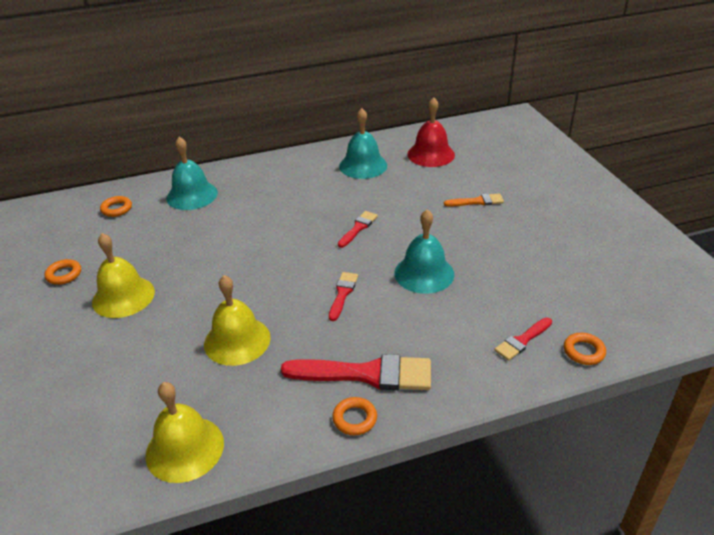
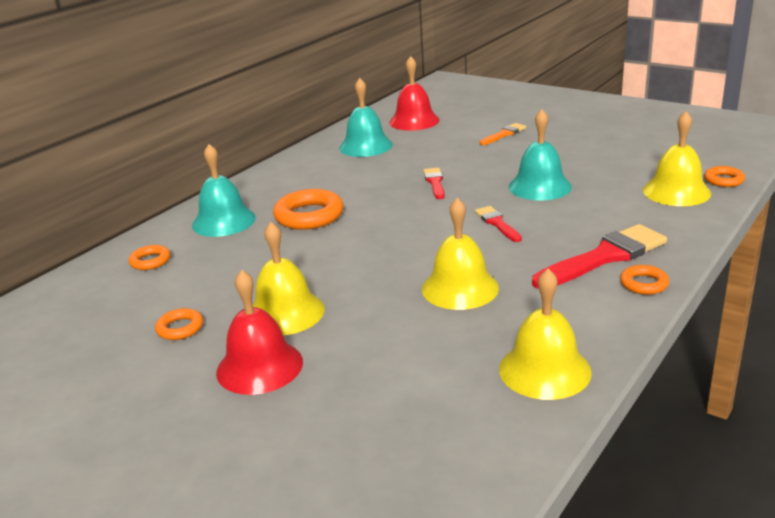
camera: 35 degrees left, 10 degrees down
(59, 332) = (259, 366): none -> red bell
(242, 217) = (309, 216): none -> orange ring
(522, 340) = (676, 191): red brush -> yellow bell

